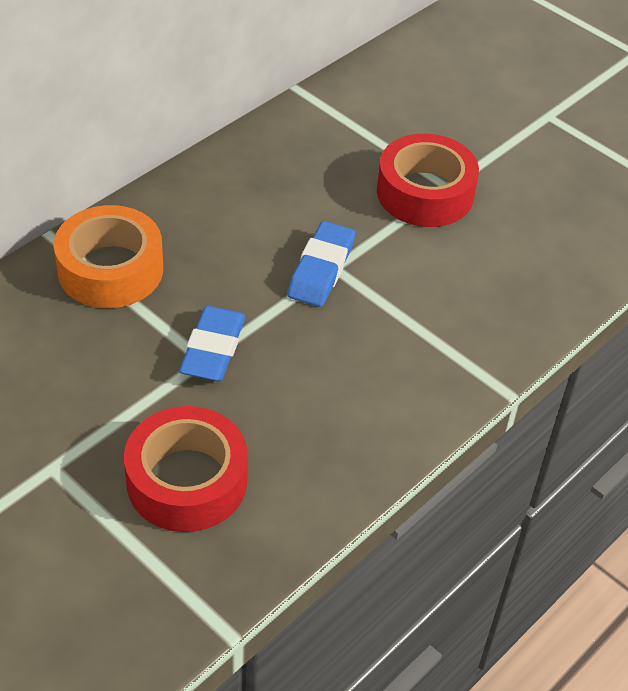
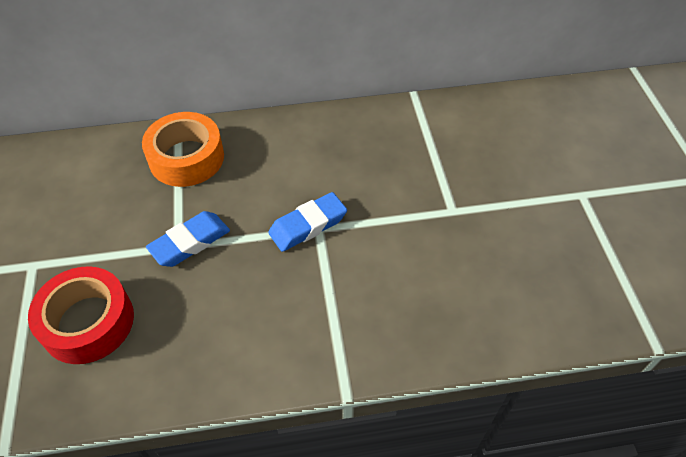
camera: 40 degrees right, 5 degrees up
(425, 193) = (431, 207): red tape -> none

